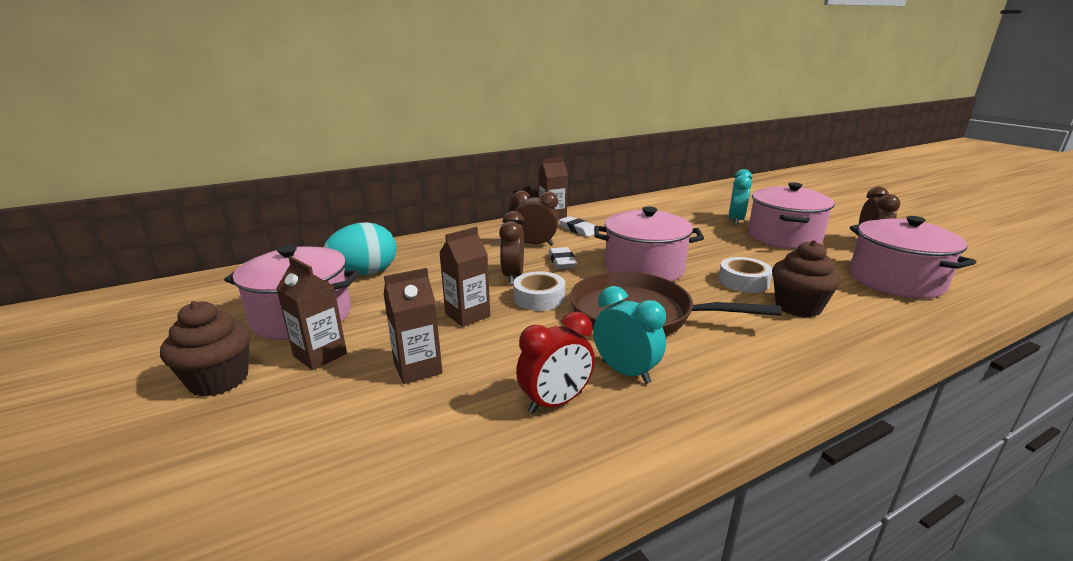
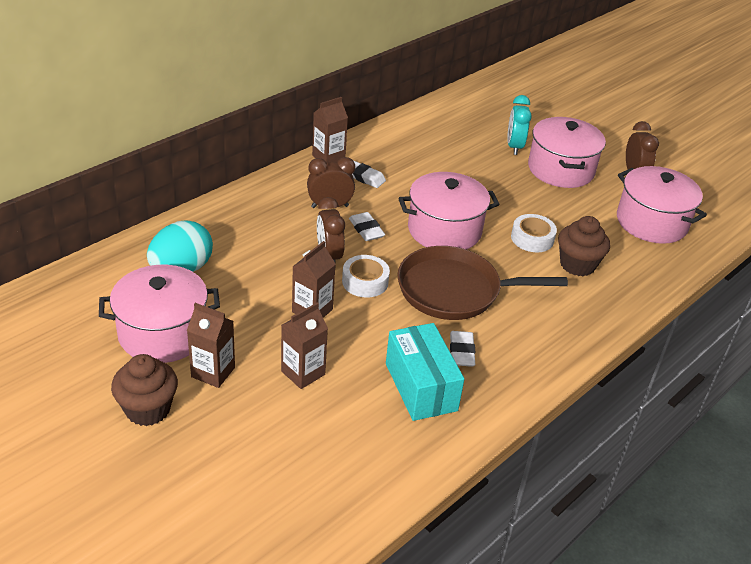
camera: 20 degrees left, 15 degrees up
(555, 402) = (421, 387): red clock -> turquoise box
(625, 372) = (461, 352): turquoise clock -> white eraser

